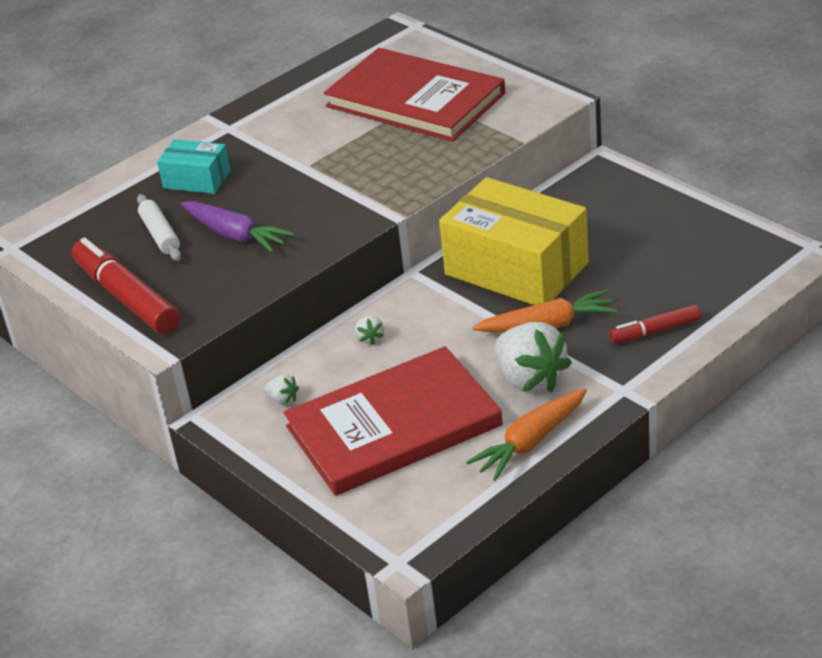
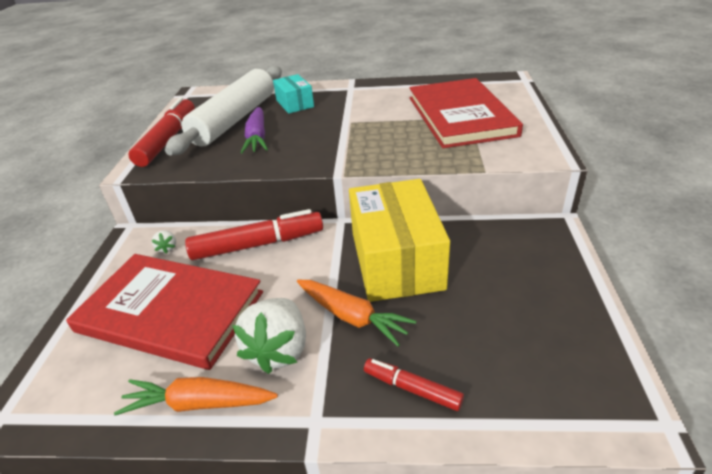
camera: 45 degrees right, 0 degrees up
(160, 235) = (234, 120): white rolling pin -> white rolling pin, size x2.31
(370, 338) = (257, 244): white strawberry -> red marker

